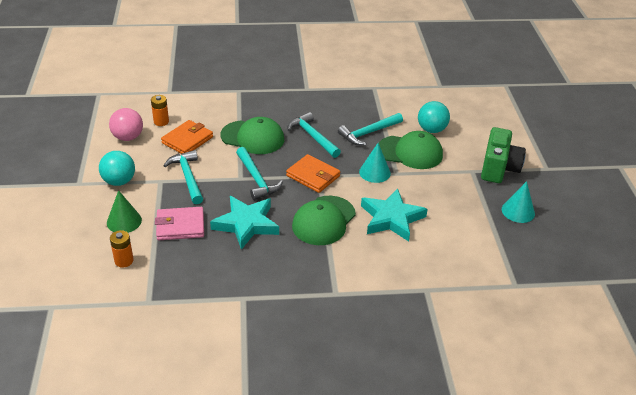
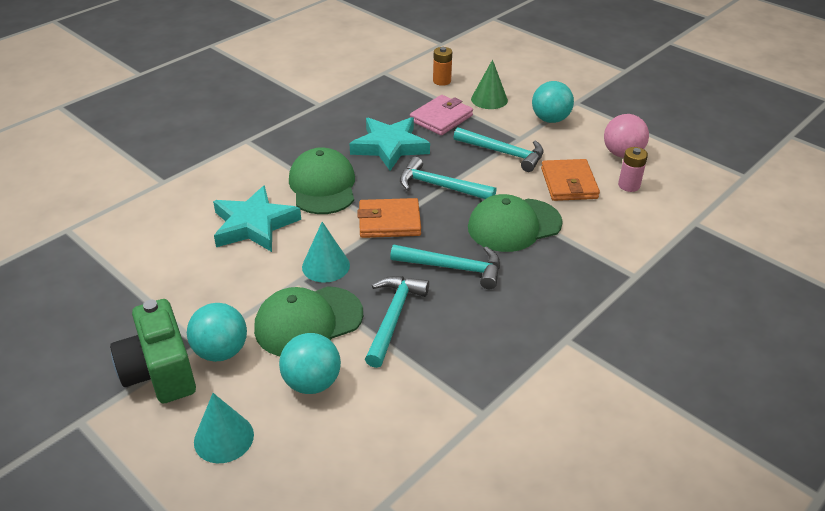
camera: 140 degrees right, 0 degrees up
(161, 122) = (629, 185): orange battery -> pink battery
(463, 162) = (221, 351): none -> turquoise ball
(518, 211) = (99, 318): turquoise cone -> turquoise cone (224, 438)

